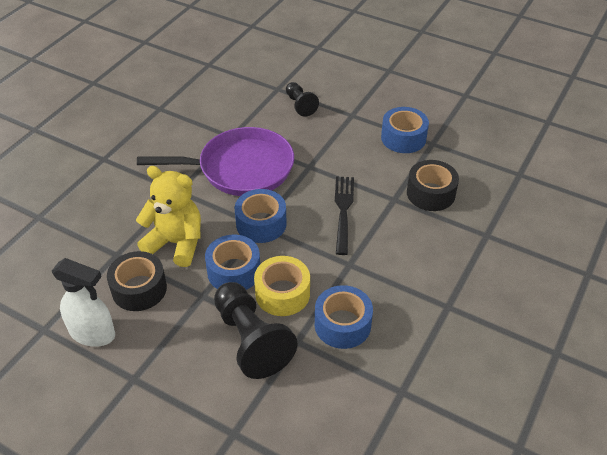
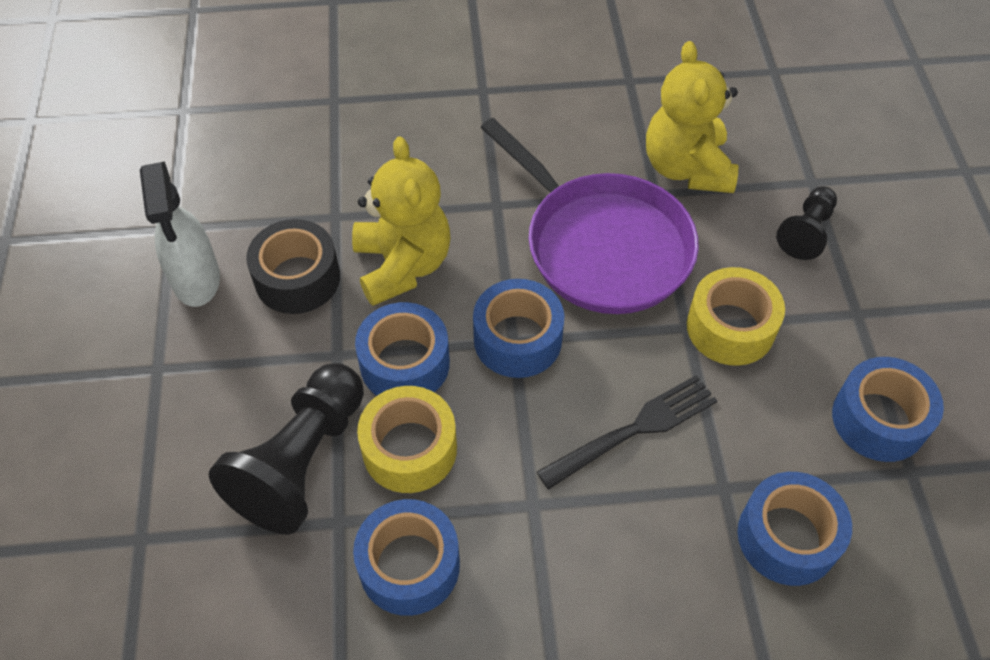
camera: 55 degrees right, 10 degrees up
(229, 119) = (686, 168): none -> yellow teddy bear
(323, 153) = (730, 327): none -> yellow tape
(430, 193) = (787, 537): black tape -> blue tape

